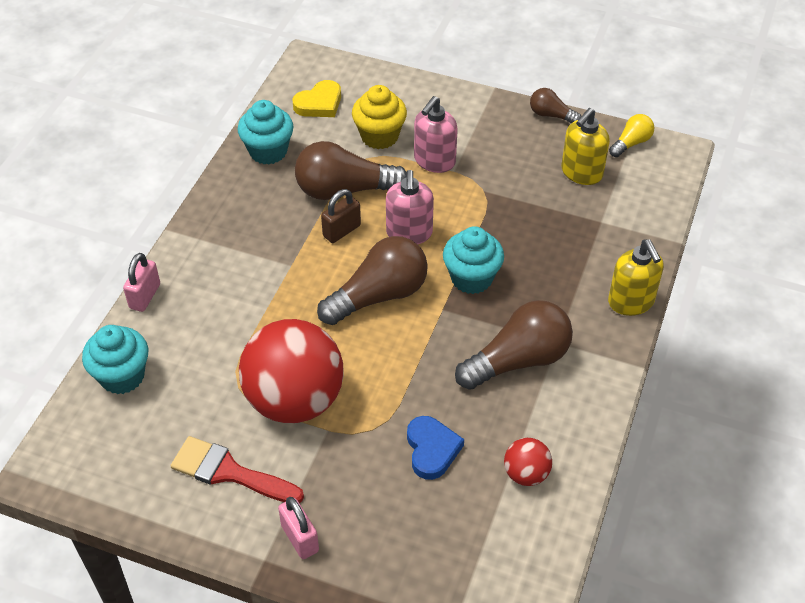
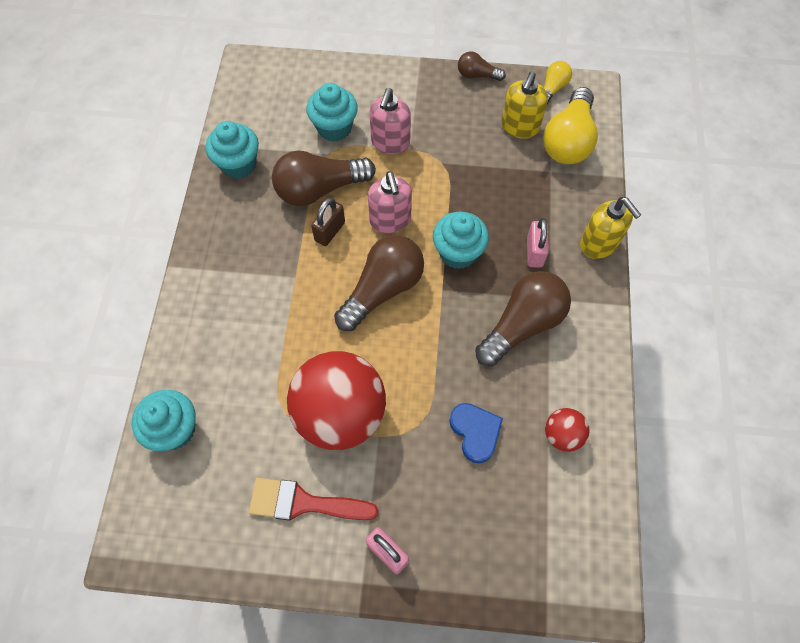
camera: 15 degrees left, 15 degrees up
(145, 296) = (170, 341): pink padlock -> pink padlock (534, 252)
(319, 103) = (270, 105): yellow heart -> none
(379, 136) = (334, 128): yellow cupcake -> turquoise cupcake
(631, 196) = (568, 140): none -> yellow light bulb

